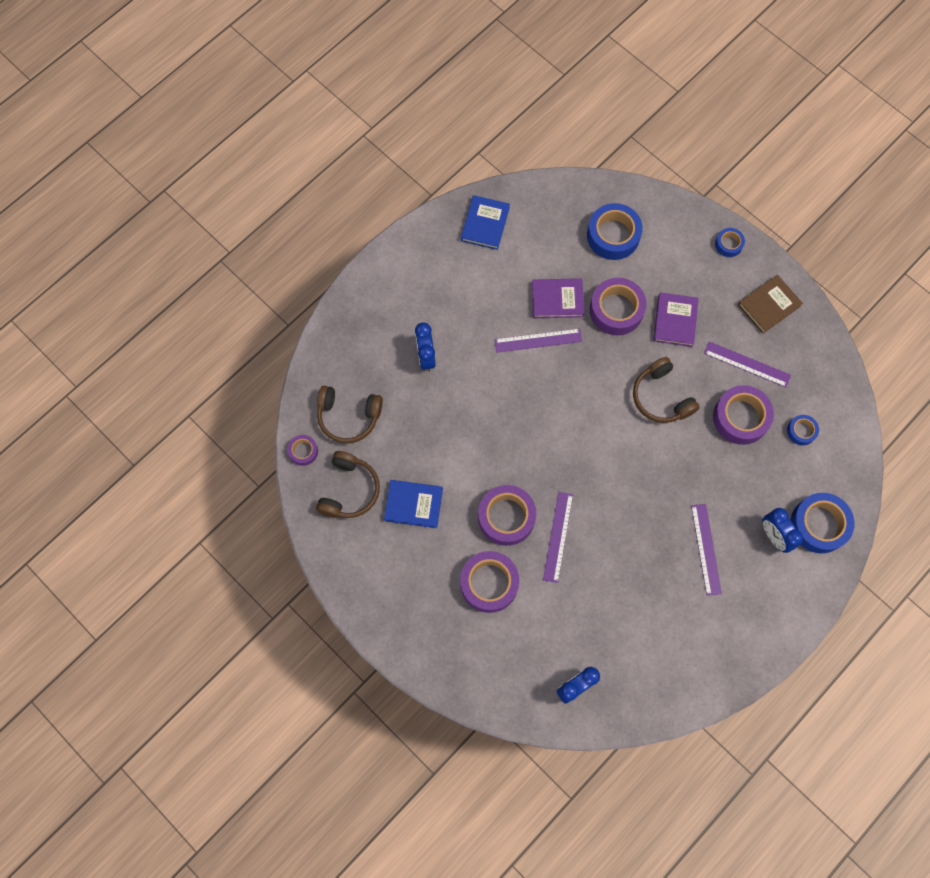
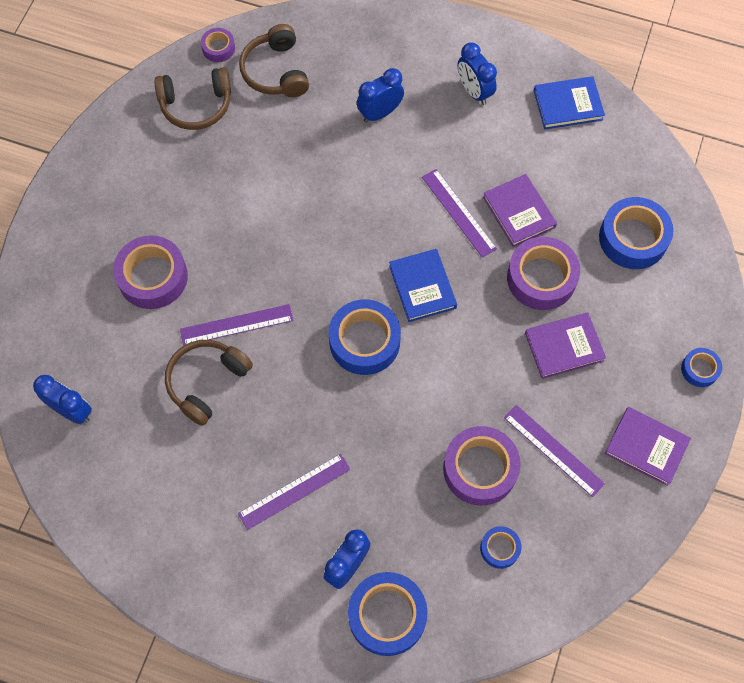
camera: 65 degrees right, 5 degrees down
(413, 504) = (208, 170): blue book -> blue book (422, 287)
(441, 282) = (474, 91): none -> blue clock
(506, 517) = (235, 264): purple tape -> none
(612, 451) = (364, 341): none -> blue tape
(661, 397) = (459, 369): brown headphones -> brown headphones (206, 382)
(747, 364) = (553, 450): purple ruler -> purple ruler turned 45 degrees counterclockwise
(769, 305) = (646, 447): brown book -> purple book

